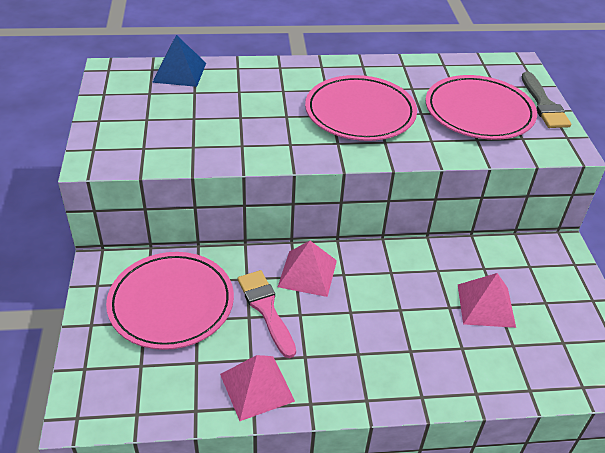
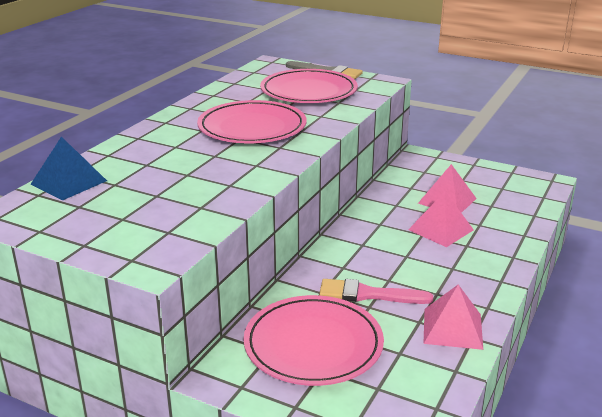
camera: 55 degrees left, 15 degrees down
(307, 273) = (345, 260): pink pyramid -> pink pyramid (440, 229)

